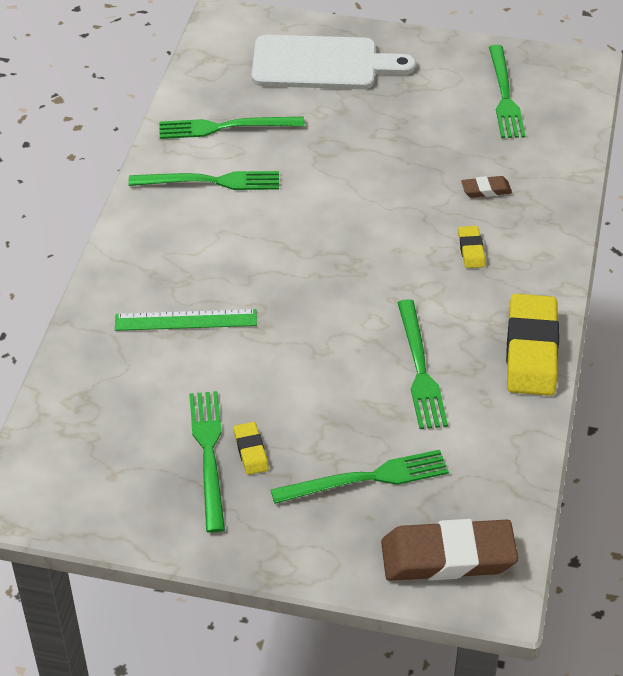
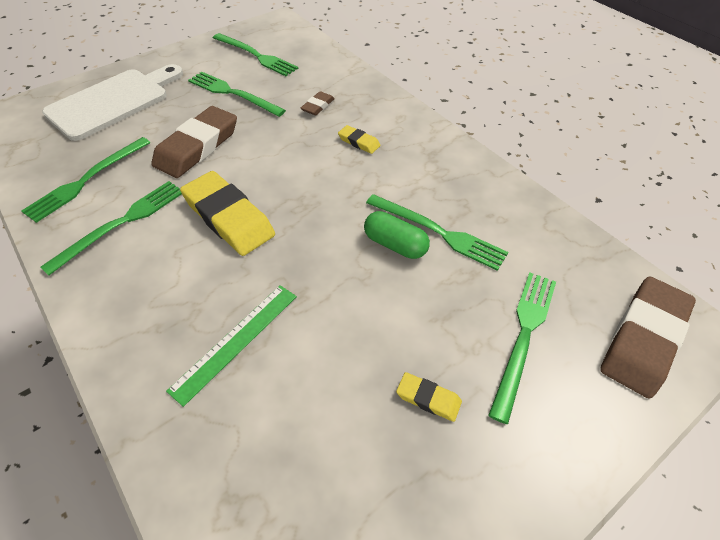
camera: 50 degrees left, 5 degrees up
(208, 454) = (404, 437): green fork -> green fork (233, 93)
(335, 156) = (197, 147): none -> brown eraser
(373, 350) = (395, 244): none -> green capsule
(531, 350) = (474, 171): yellow eraser -> yellow eraser (228, 217)

